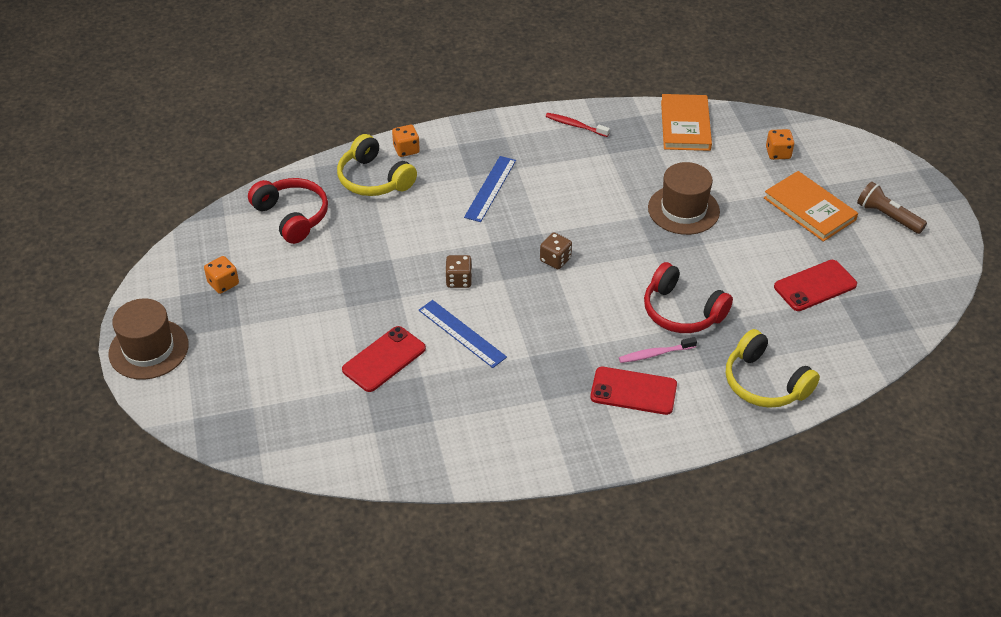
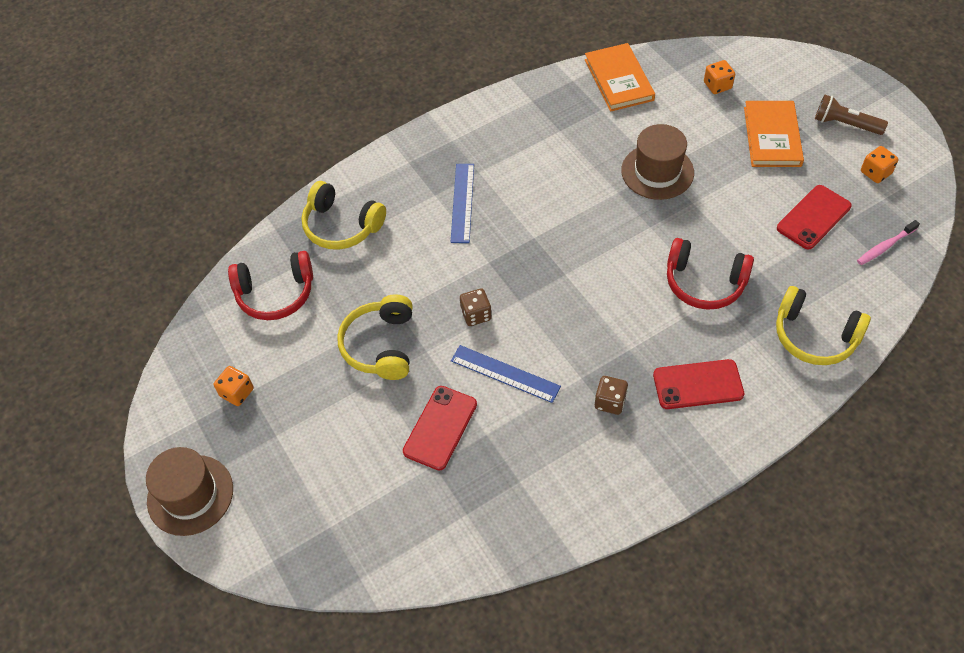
camera: 15 degrees left, 10 degrees up
(292, 216) = (275, 293): red headphones -> red headphones turned 135 degrees clockwise
(363, 281) = (381, 345): none -> yellow headphones
(406, 149) = (360, 183): orange dice -> orange dice (875, 173)
(555, 260) = (560, 263): brown dice -> brown dice (610, 402)
(575, 126) = (515, 109): red toothbrush -> none
(655, 354) = (700, 337): pink toothbrush -> pink toothbrush (885, 246)
(809, 209) = (772, 136): orange book -> orange book turned 60 degrees clockwise

